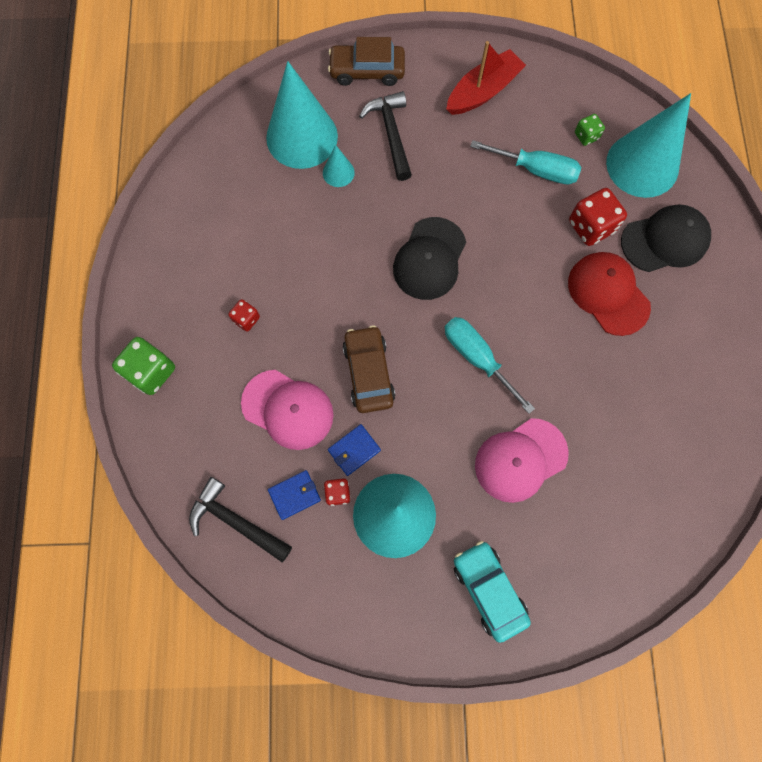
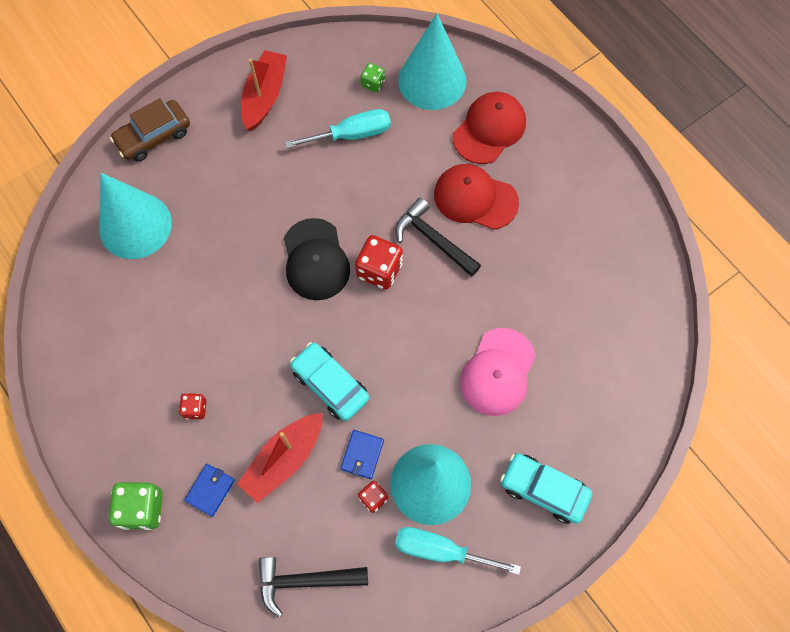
camera: 35 degrees left, 5 degrees down
(288, 409) = (284, 459): pink cap -> red boat
(294, 495) = (339, 524): blue wallet -> blue wallet (210, 490)
(338, 172) = (188, 236): turquoise cone -> none
(368, 373) = (330, 384): brown car -> turquoise car
(391, 134) = (212, 177): black hammer -> black hammer (433, 239)
(477, 358) = (409, 314): turquoise screwdriver -> turquoise screwdriver (440, 550)
(591, 226) = (426, 153): red dice -> red dice (379, 270)
(665, 240) = (489, 129): black cap -> red cap

